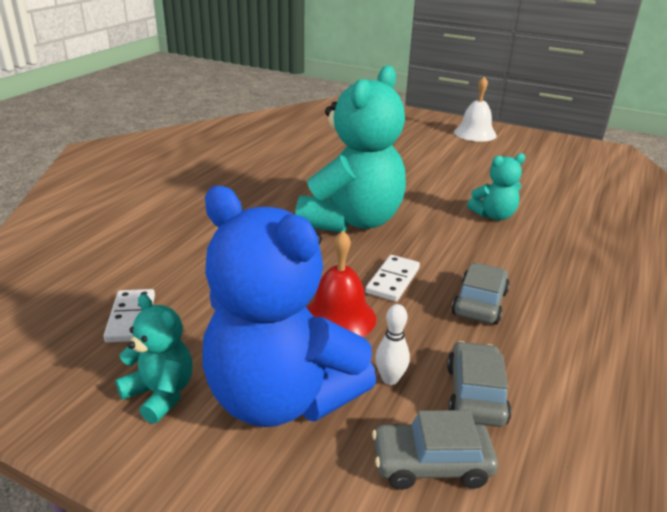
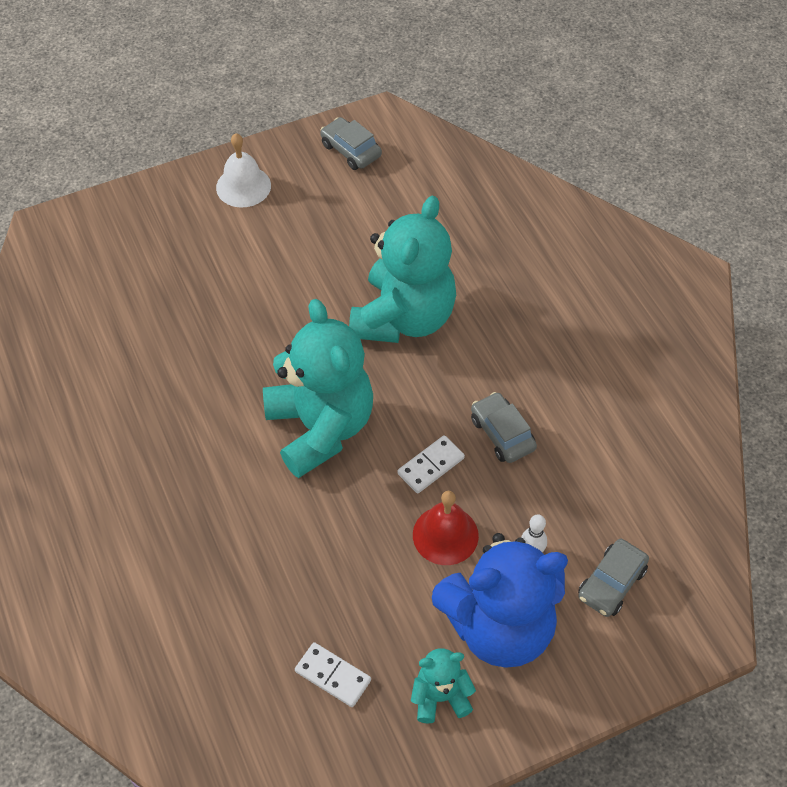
camera: 50 degrees left, 25 degrees up
(393, 280) = (431, 466): white domino -> white domino turned 75 degrees clockwise
(475, 394) = (580, 515): grey car -> grey car (351, 150)
(494, 215) = (403, 318): turquoise teddy bear -> turquoise teddy bear, size x2.14

